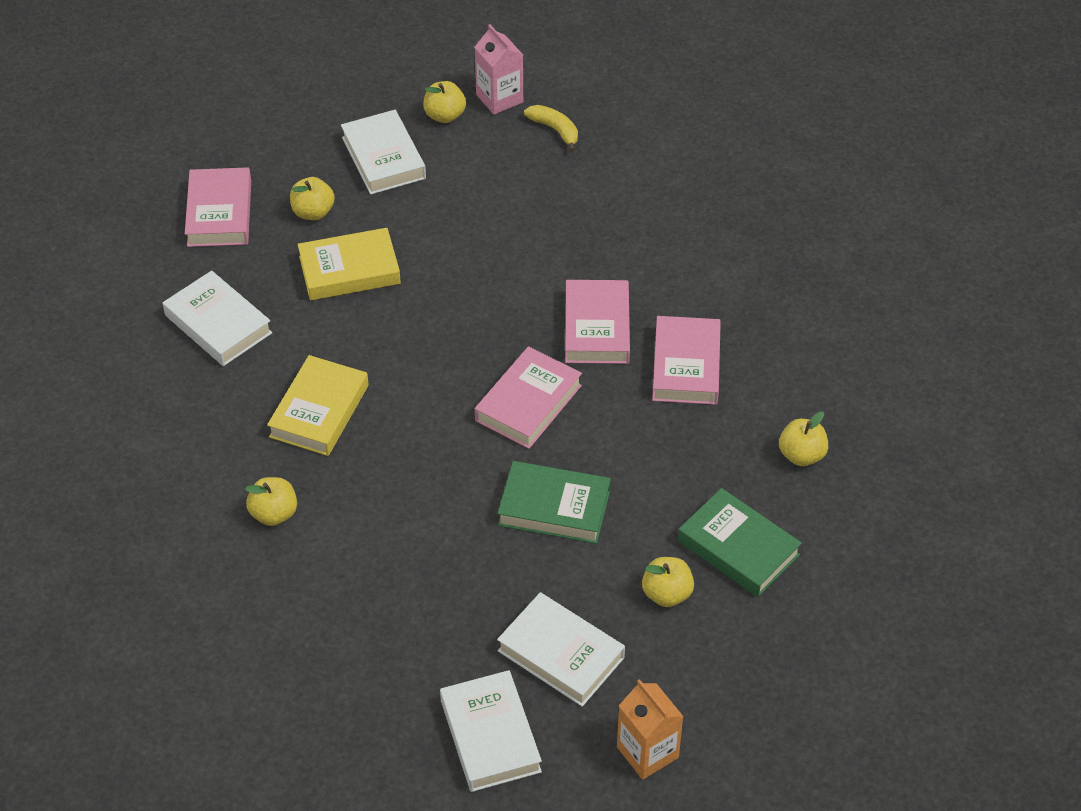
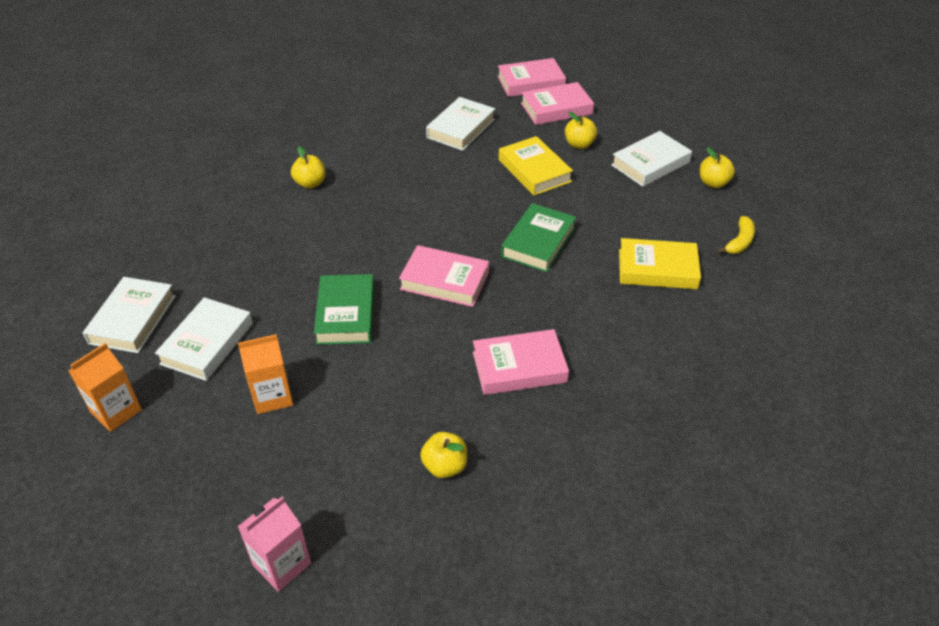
camera: 75 degrees right, 5 degrees down
(319, 411) = (402, 184): yellow book -> yellow book (657, 269)
(490, 736) = (132, 319): white book -> white book turned 45 degrees counterclockwise
(499, 98) = (752, 206): pink carton -> pink carton (282, 564)
(597, 327) = (537, 305): pink book -> pink book (531, 82)
(667, 594) = (272, 396): yellow apple -> orange carton
(738, 548) = (328, 436): green book -> green book (538, 242)

